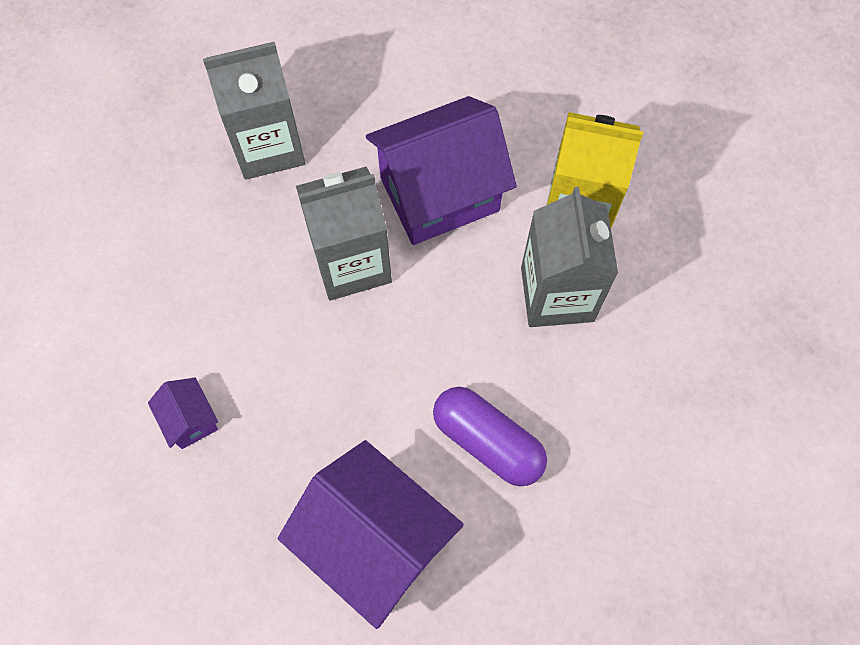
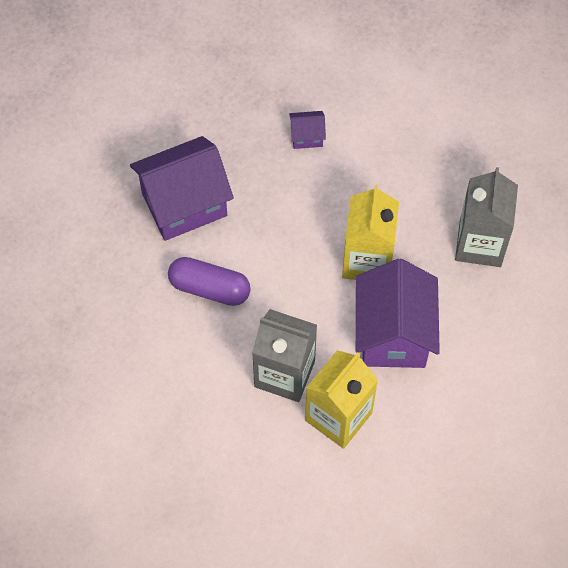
camera: 115 degrees right, 5 degrees down
(351, 263) = (367, 260): grey carton -> yellow carton
(487, 442) = (209, 288): purple capsule -> purple capsule turned 45 degrees clockwise

